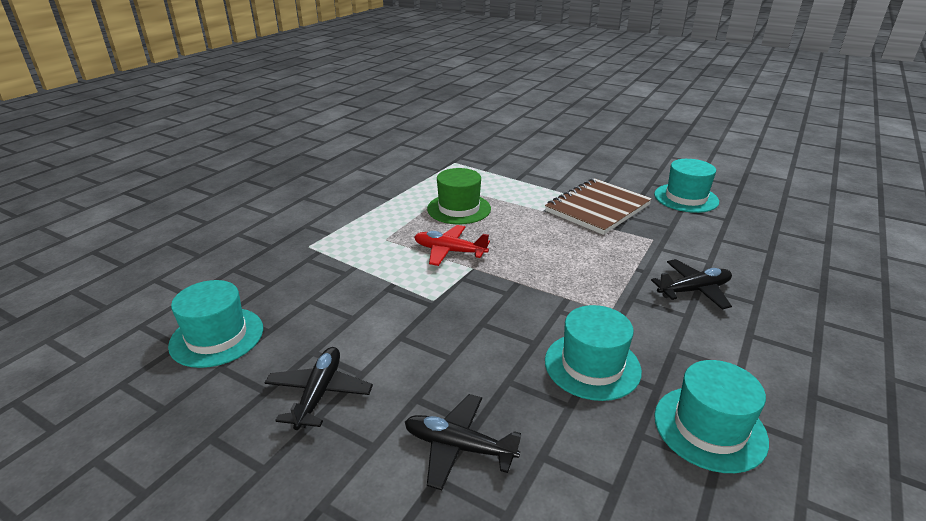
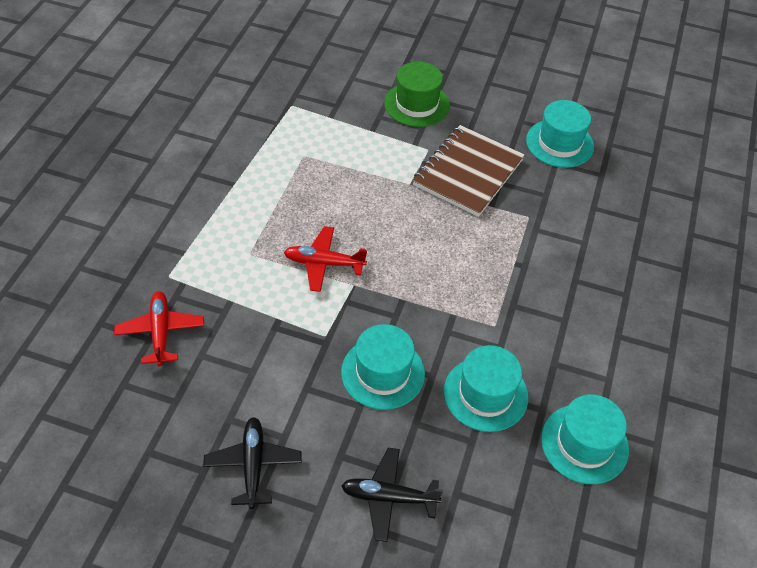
camera: 15 degrees left, 20 degrees up
(217, 337) = (127, 416): turquoise hat -> turquoise hat (383, 373)
(282, 280) = (161, 332): none -> red plane
(459, 209) = (317, 192): green hat -> green hat (417, 104)
(694, 290) = (570, 286): black plane -> none

